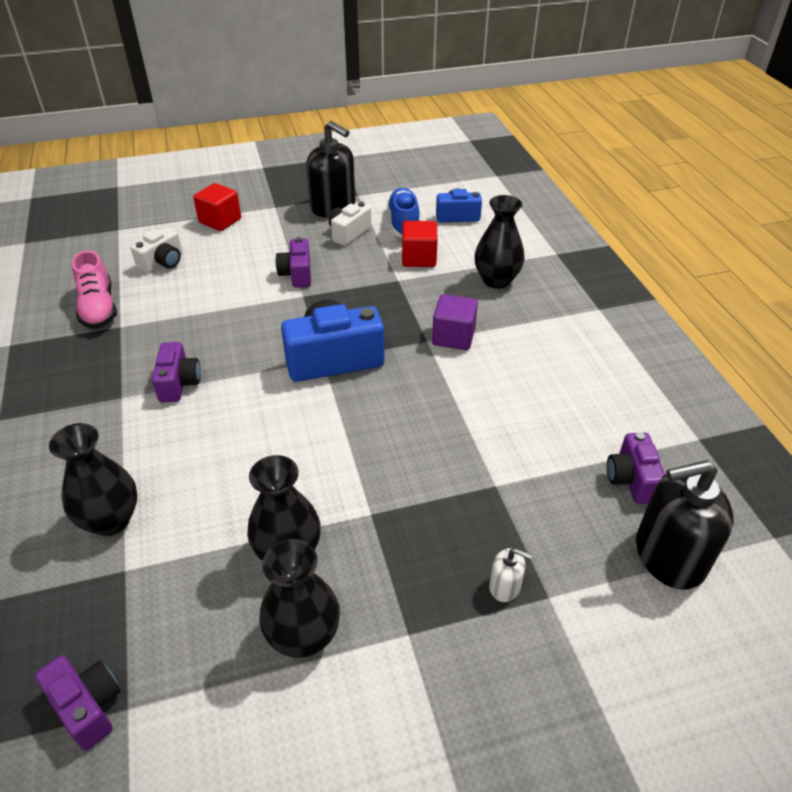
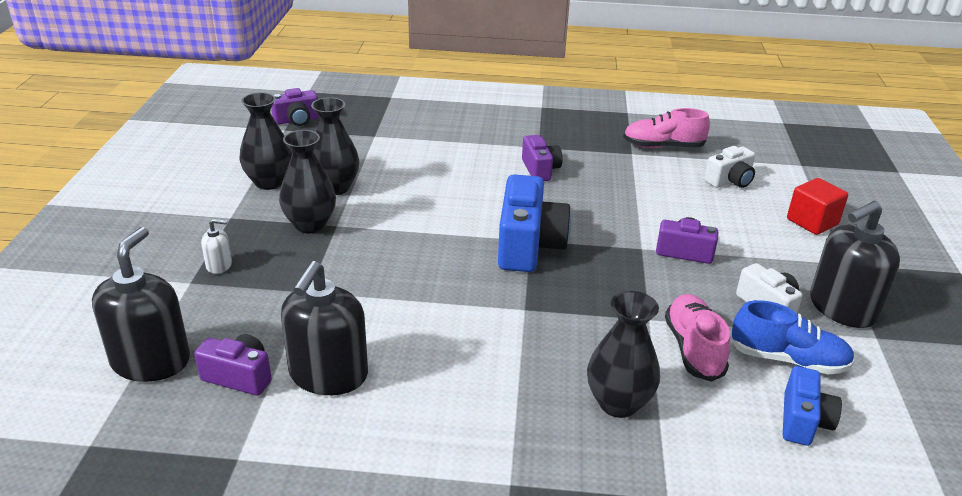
camera: 110 degrees right, 10 degrees down
(111, 520) = (418, 134): black vase -> black vase (310, 225)
(163, 262) = (730, 181): white camera -> white camera turned 90 degrees counterclockwise
(179, 383) = (540, 169): purple camera -> purple camera turned 120 degrees counterclockwise
(419, 258) = (693, 349): red cube -> pink shoe
(453, 337) = (521, 329): purple cube -> none
(505, 586) = (219, 265): white soap dispenser -> white soap dispenser turned 135 degrees counterclockwise
(584, 425) = (328, 374): none -> black soap dispenser

